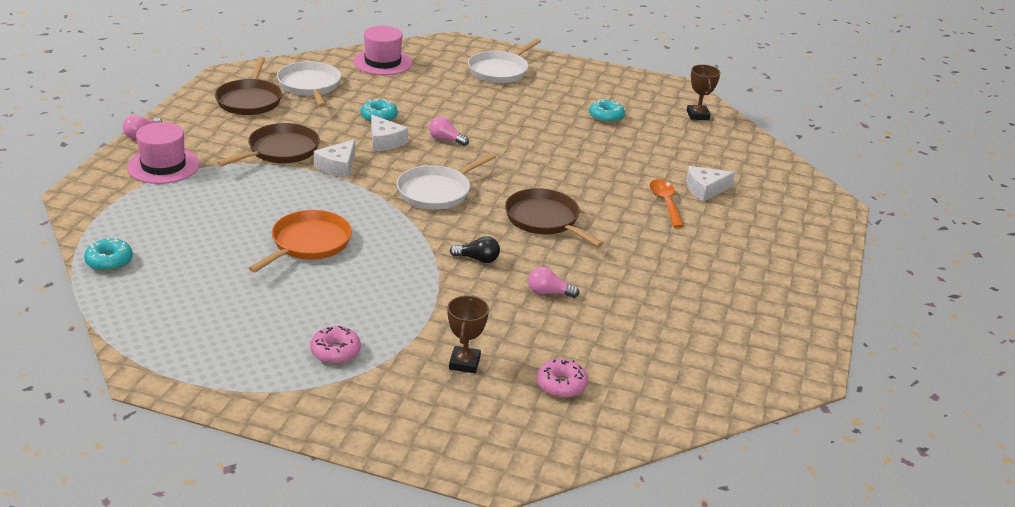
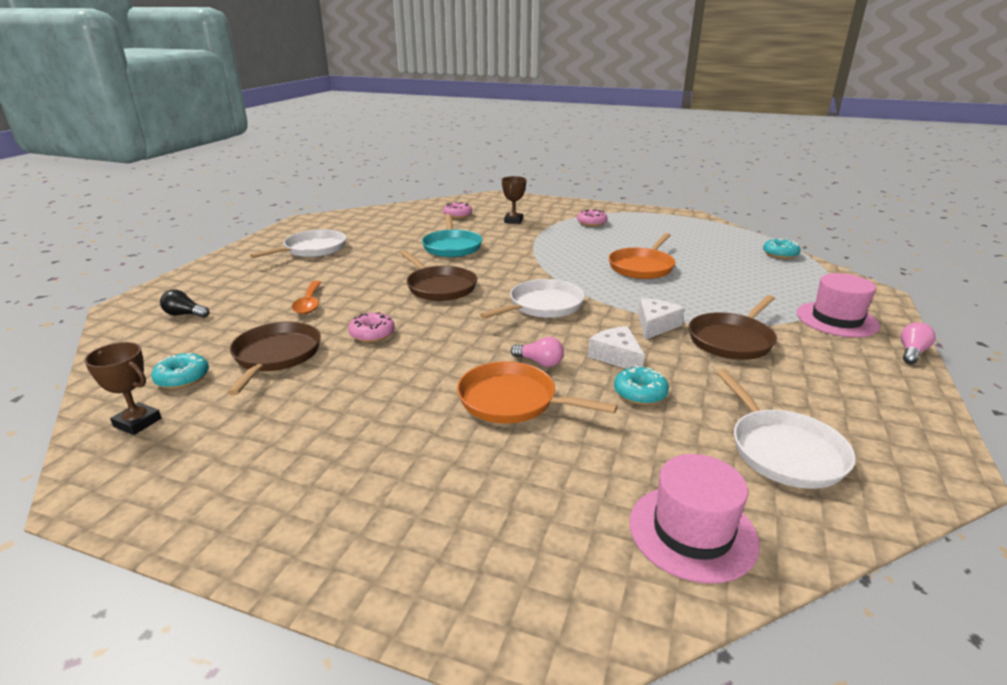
camera: 175 degrees left, 5 degrees down
(250, 100) = (845, 413): brown pan -> brown pan (276, 356)
(467, 116) = (512, 400): none -> orange pan
(477, 259) = (503, 261): black light bulb -> black light bulb (185, 314)
(500, 71) = (443, 521): white pan -> white pan (313, 249)
(549, 293) = (452, 246): pink light bulb -> turquoise pan
(586, 168) = (372, 334): none -> pink donut
(606, 117) = (295, 411): turquoise donut -> turquoise donut (182, 378)
(698, 115) = (137, 422): brown trophy -> brown trophy turned 60 degrees counterclockwise
(705, 189) = (252, 317): white cheese -> none

